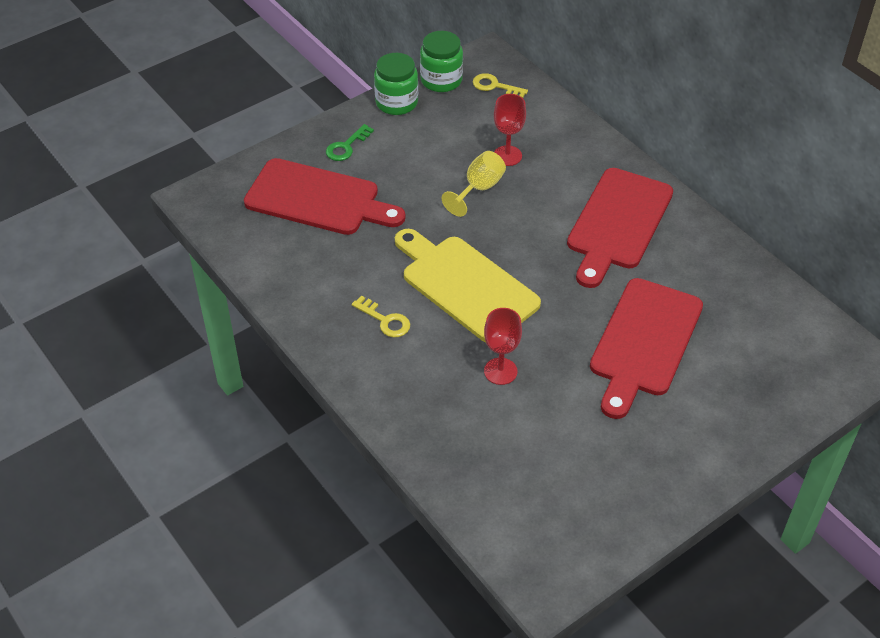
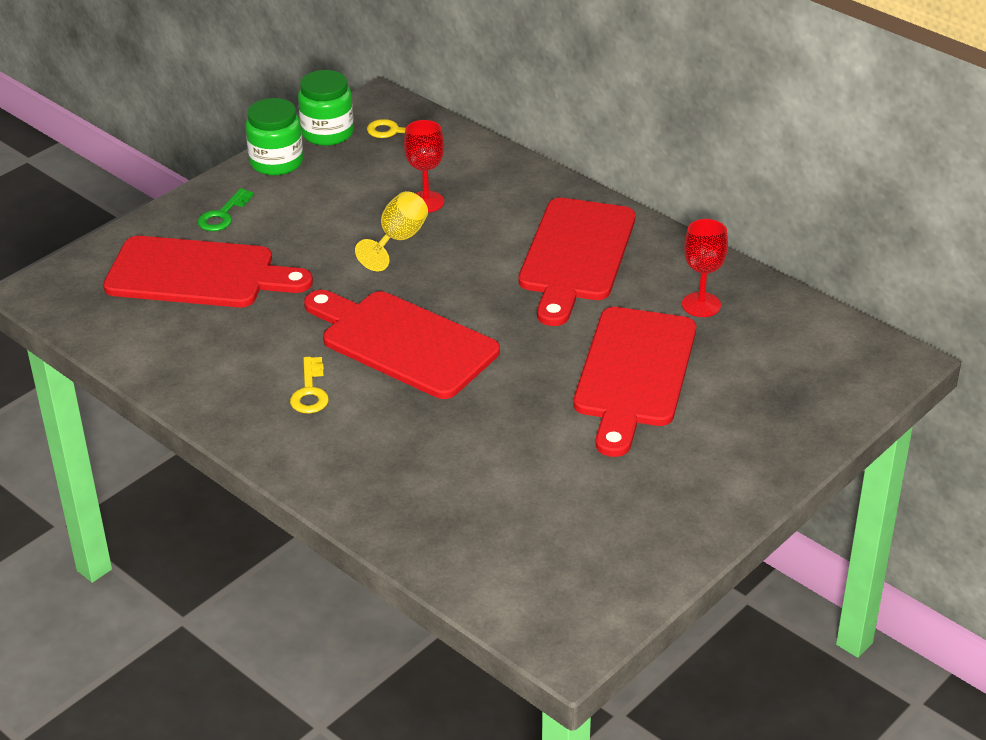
camera: 10 degrees left, 10 degrees down
(385, 320) = (310, 391): yellow key -> yellow key turned 60 degrees clockwise
(465, 285) = (403, 342): yellow cutting board -> red cutting board
(500, 371) = (465, 426): red goblet -> red goblet (701, 305)

